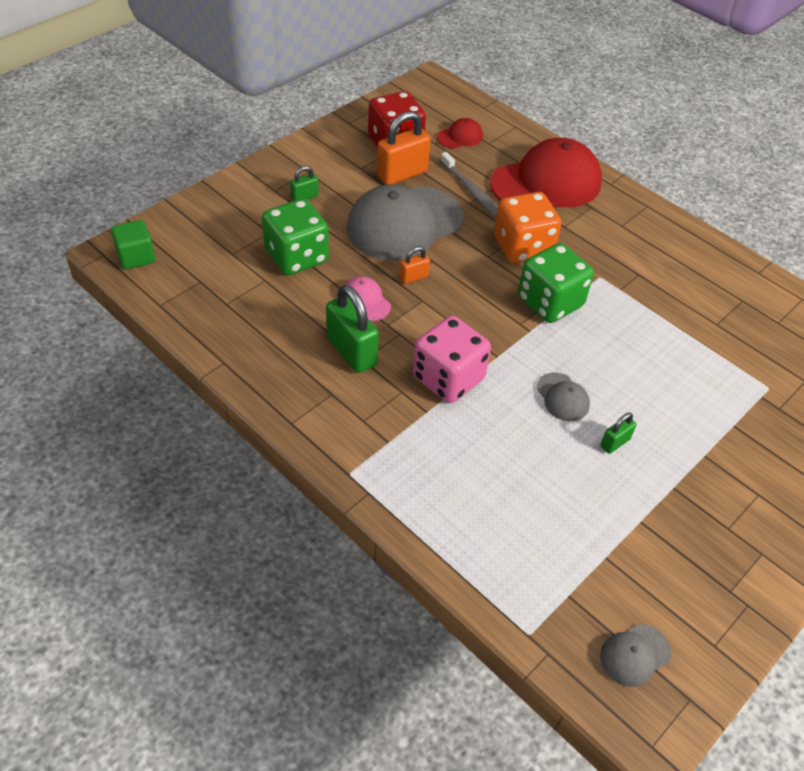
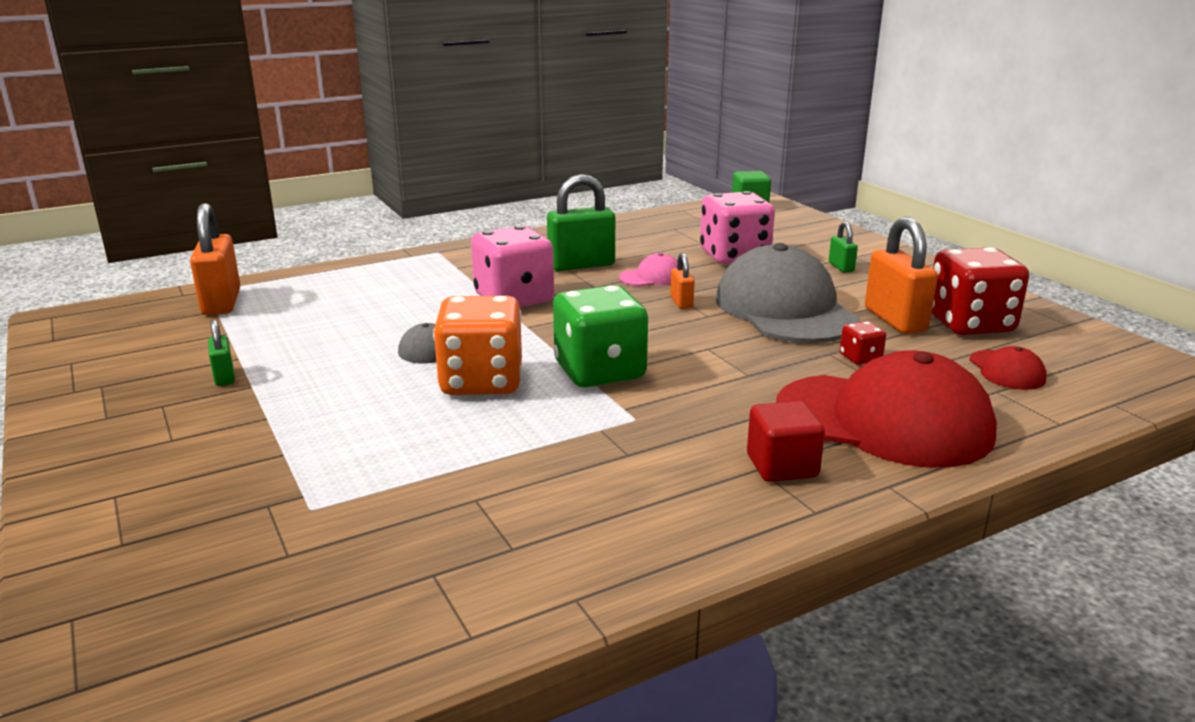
camera: 110 degrees right, 25 degrees down
(296, 257) = (734, 256): green dice -> pink dice
(470, 190) = (860, 358): grey toothbrush -> red dice
(522, 247) = (720, 373): orange dice -> orange dice (481, 381)
(546, 183) = (884, 420): red cap -> red cap turned 60 degrees counterclockwise
(550, 601) = (221, 302): none -> orange padlock
(615, 217) = (782, 466): none -> red cube
(615, 443) = (346, 365): green padlock -> green padlock (224, 376)
(634, 655) = (124, 325): grey cap -> none

